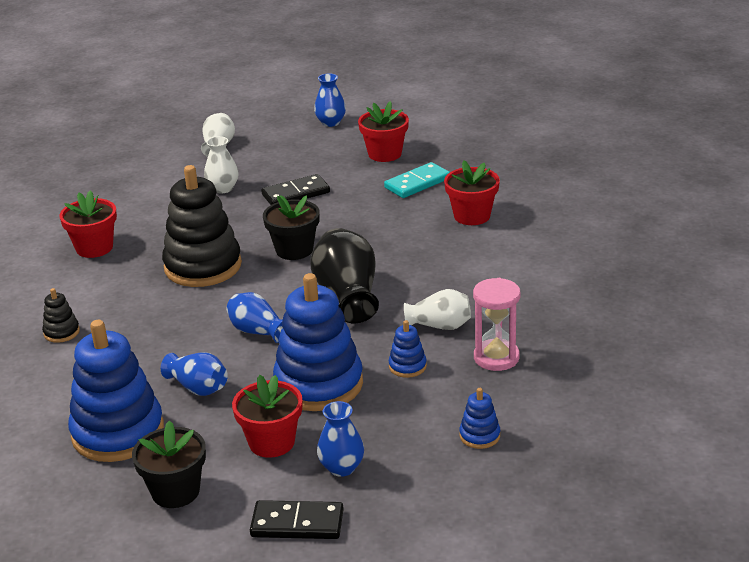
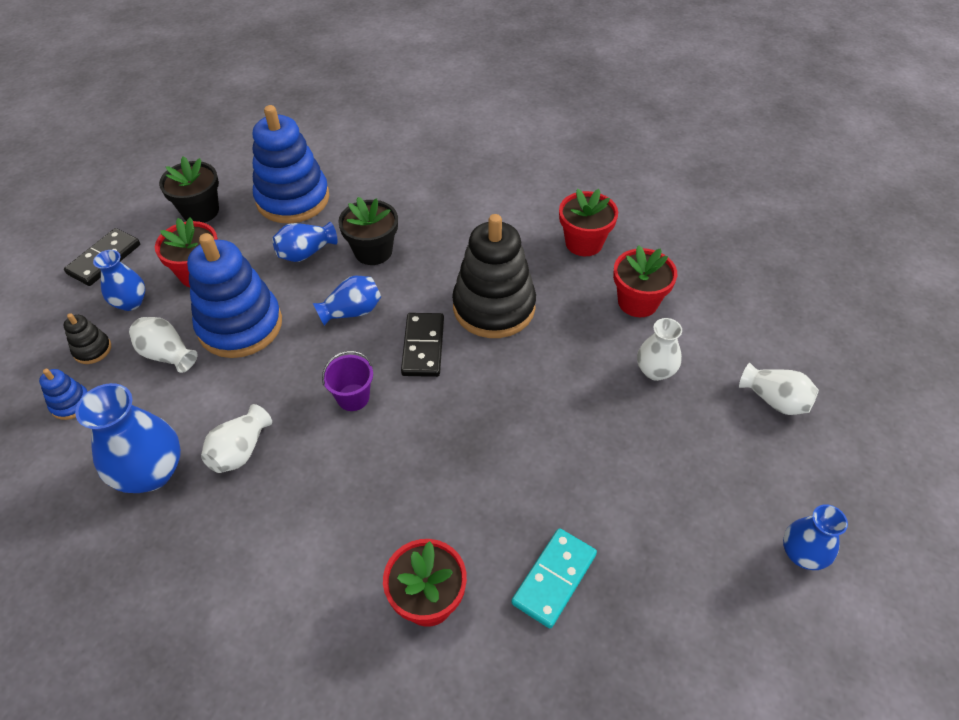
camera: 115 degrees right, 20 degrees up
(61, 332) = (453, 196): black stacking toy -> black stacking toy (92, 349)
(294, 250) = (474, 387): black flower pot -> black flower pot (373, 251)
(295, 194) = (603, 433): black domino -> black domino (423, 347)
(347, 296) = (353, 397): black vase -> purple bucket
(384, 409) = (167, 354): none -> white vase
(385, 154) = (664, 579): red flower pot -> red flower pot (638, 302)
(407, 366) = (205, 396): blue stacking toy -> none
(417, 183) = (554, 578): turquoise domino -> turquoise domino turned 45 degrees clockwise
(496, 357) = (151, 472): pink hourglass -> blue vase

